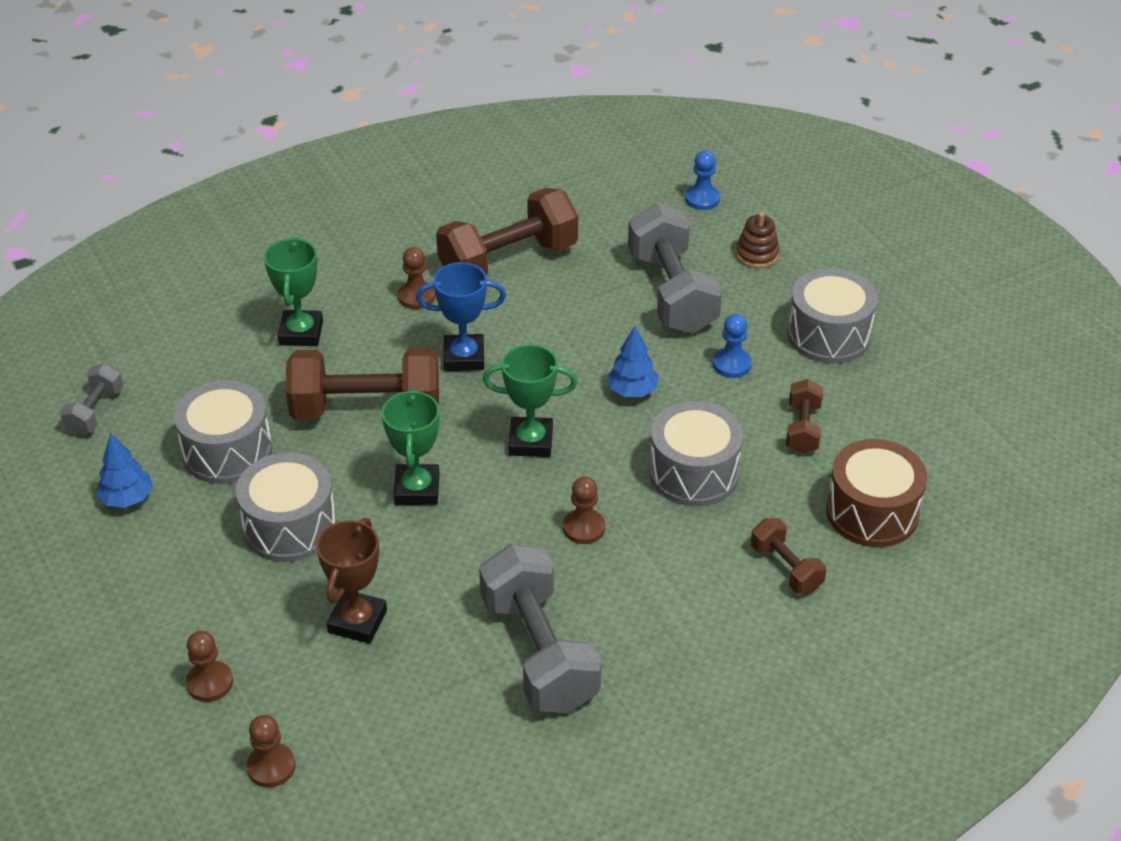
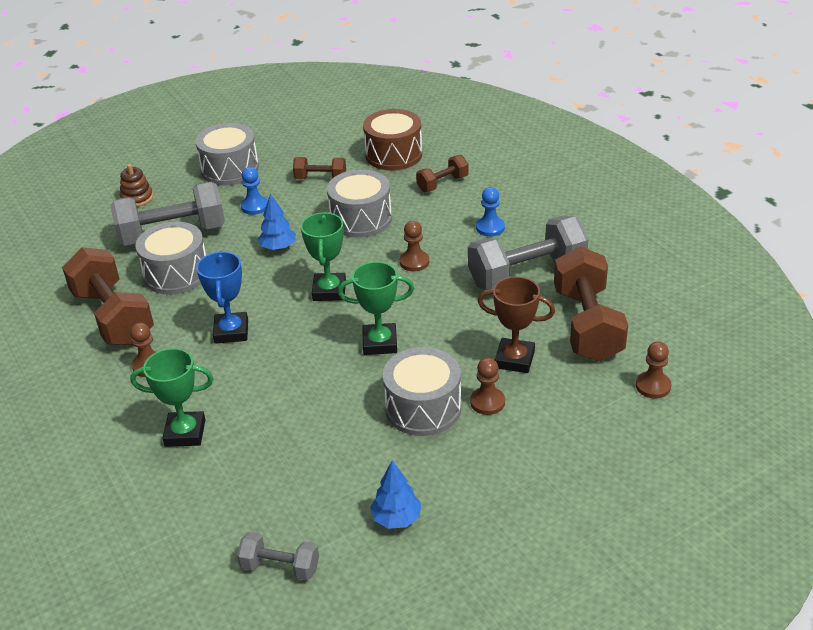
camera: 90 degrees left, 5 degrees down
(210, 683) = (587, 430): brown pawn -> brown pawn (487, 402)
(227, 451) = (337, 460): grey drum -> grey drum (176, 274)
(366, 409) = (289, 380): brown dumbbell -> brown dumbbell (587, 325)
(702, 199) = (62, 223): blue pawn -> blue pawn (490, 228)

